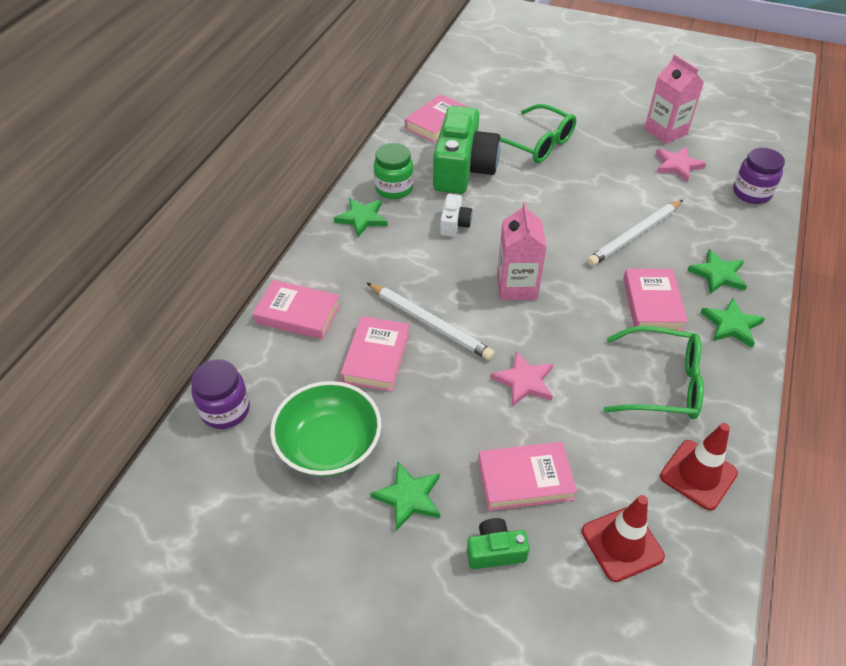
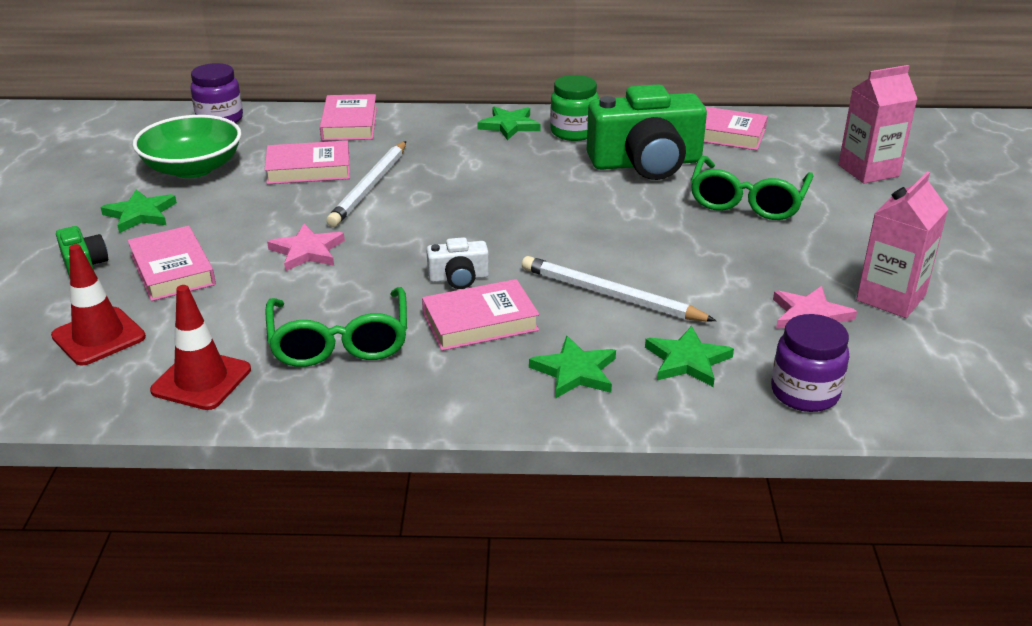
camera: 70 degrees right, 15 degrees down
(454, 224) = (539, 174): white camera -> white camera (459, 278)
(516, 286) = (456, 226): pink carton -> pink carton (868, 170)
(731, 325) = (474, 390): green star -> green star (687, 360)

